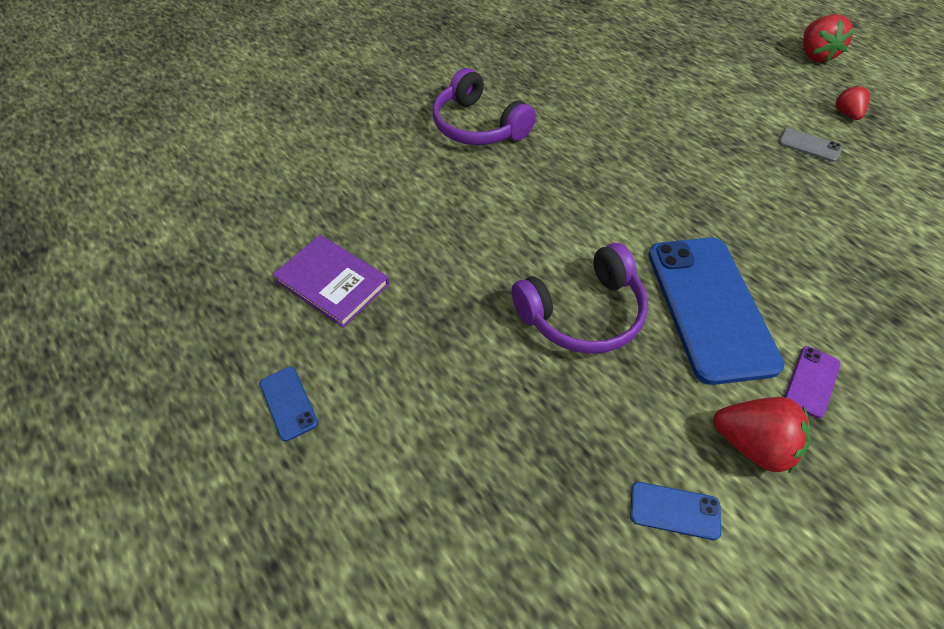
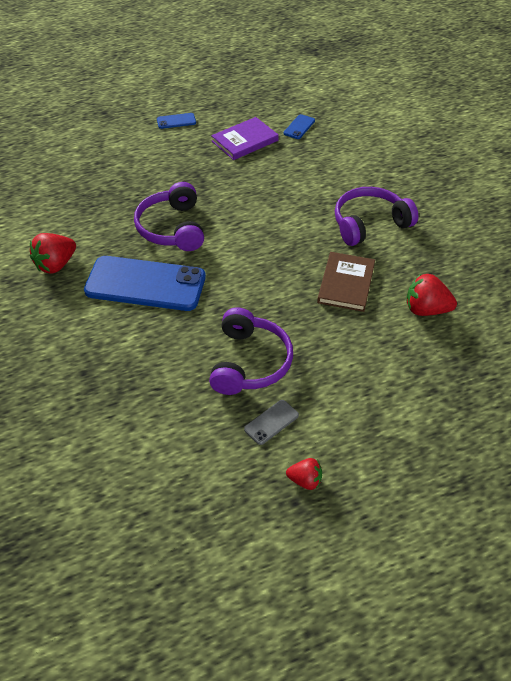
camera: 105 degrees right, 5 degrees down
(588, 128) = (346, 284): none -> brown book
(674, 510) = (46, 225): blue phone -> blue phone (299, 127)
(753, 176) = (249, 362): none -> purple headphones
(812, 381) = (72, 306): purple phone -> none
(815, 55) = (417, 514): red strawberry -> red strawberry (426, 310)

